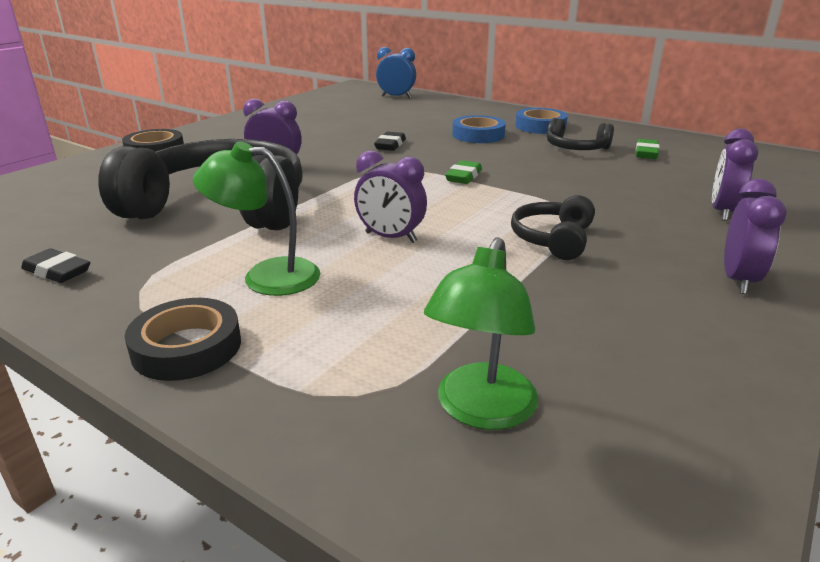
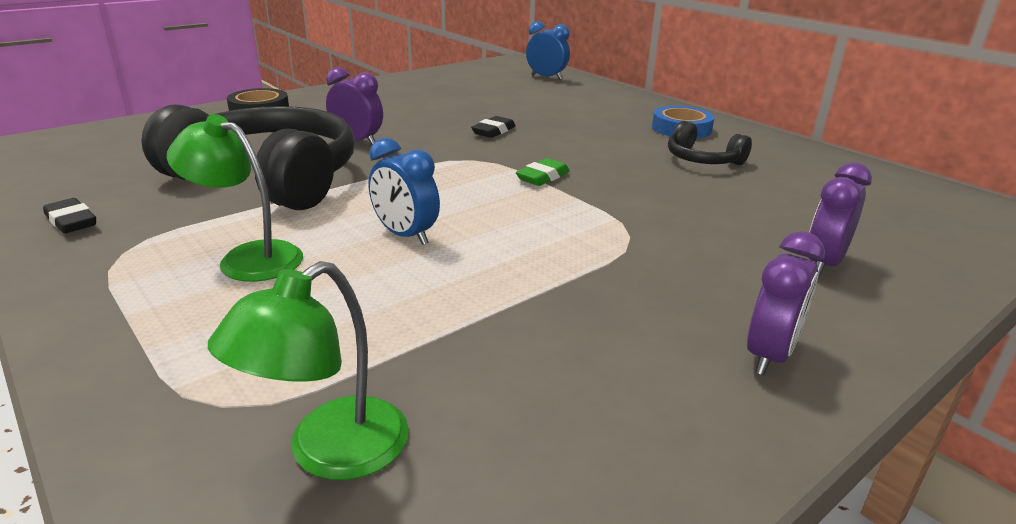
camera: 15 degrees right, 0 degrees up
(187, 347) = (113, 319): black tape -> none
(390, 237) = (405, 235): purple clock -> blue clock
(478, 135) = (600, 130): blue tape -> none
(553, 239) = (581, 266): black headphones -> none
(646, 153) = (785, 176): green eraser -> none

